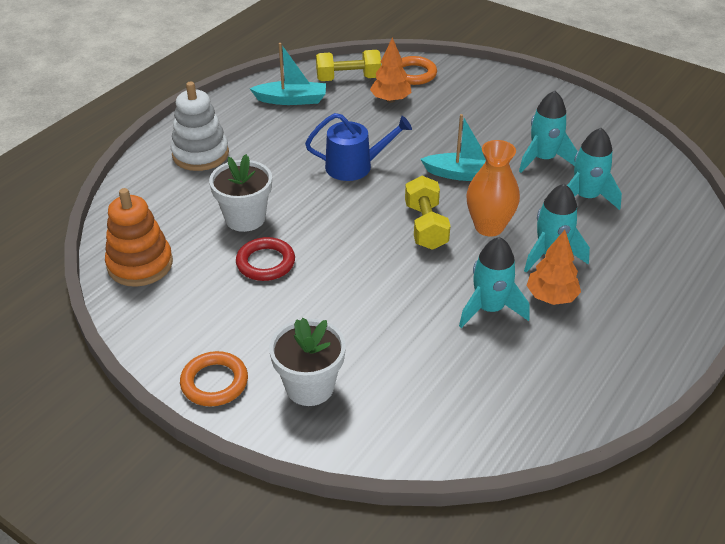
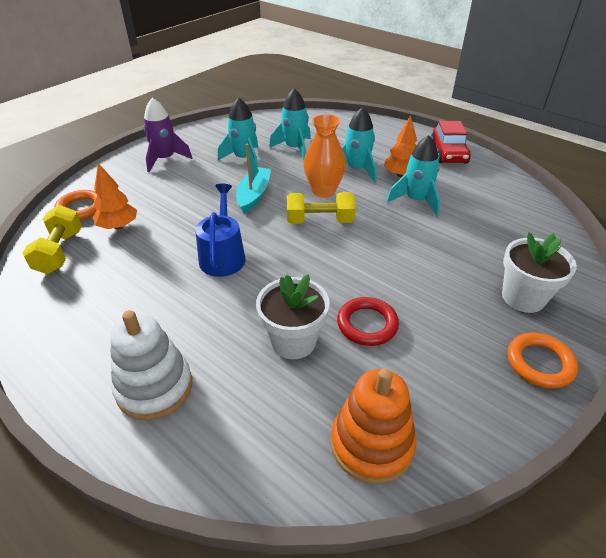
camera: 85 degrees left, 0 degrees up
(291, 100) = (76, 298): turquoise boat -> none
(521, 104) = (165, 159): none -> purple rocket
(636, 353) = (448, 153): none -> red car

